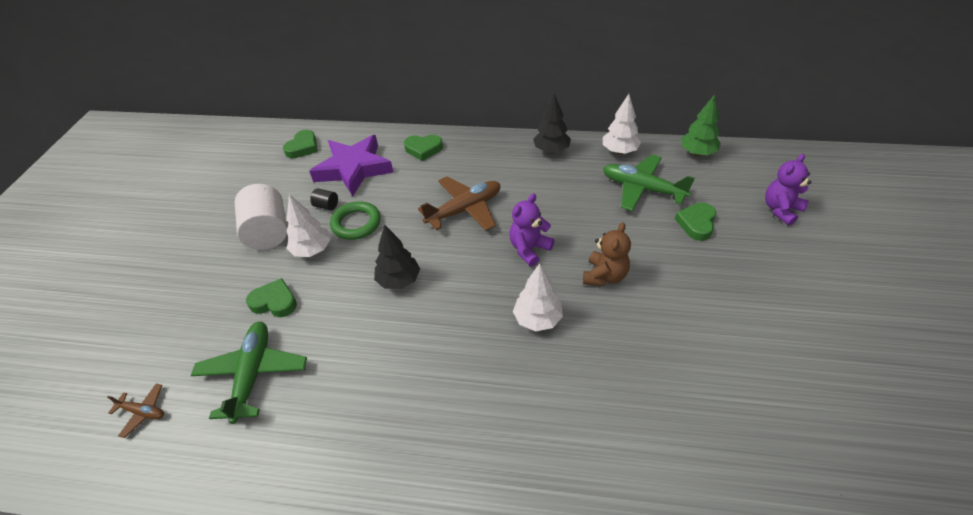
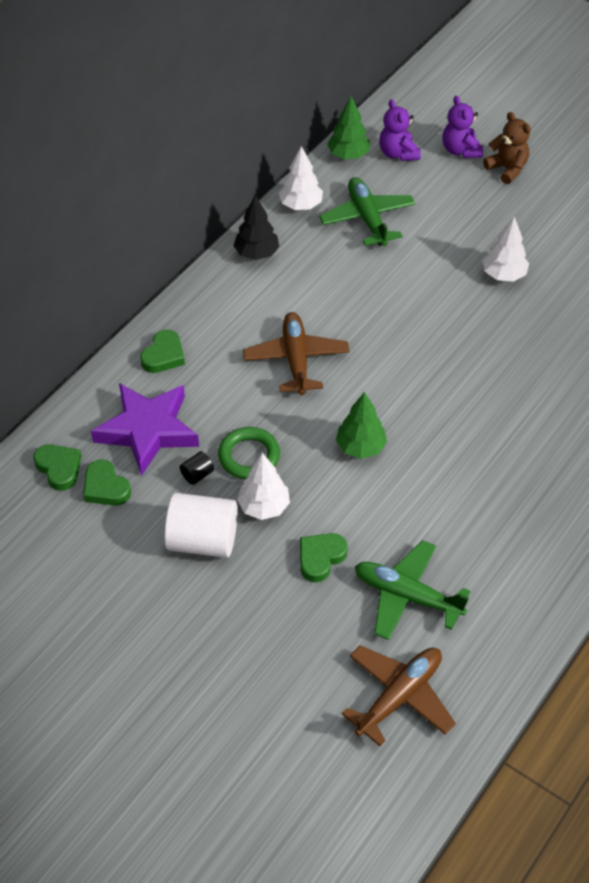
camera: 65 degrees left, 5 degrees up
(142, 412) = (399, 697): brown plane -> brown plane, size x2.01
(399, 280) = (360, 447): black tree -> green tree
(529, 249) = (387, 334): purple teddy bear -> purple teddy bear (398, 153)
(537, 319) = (474, 366): white tree -> white tree (504, 275)
(604, 276) = (456, 299): brown teddy bear -> brown teddy bear (507, 169)
(642, 189) = (367, 218): green plane -> green plane turned 105 degrees clockwise
(696, 223) = (438, 209): green heart -> green heart (105, 487)

